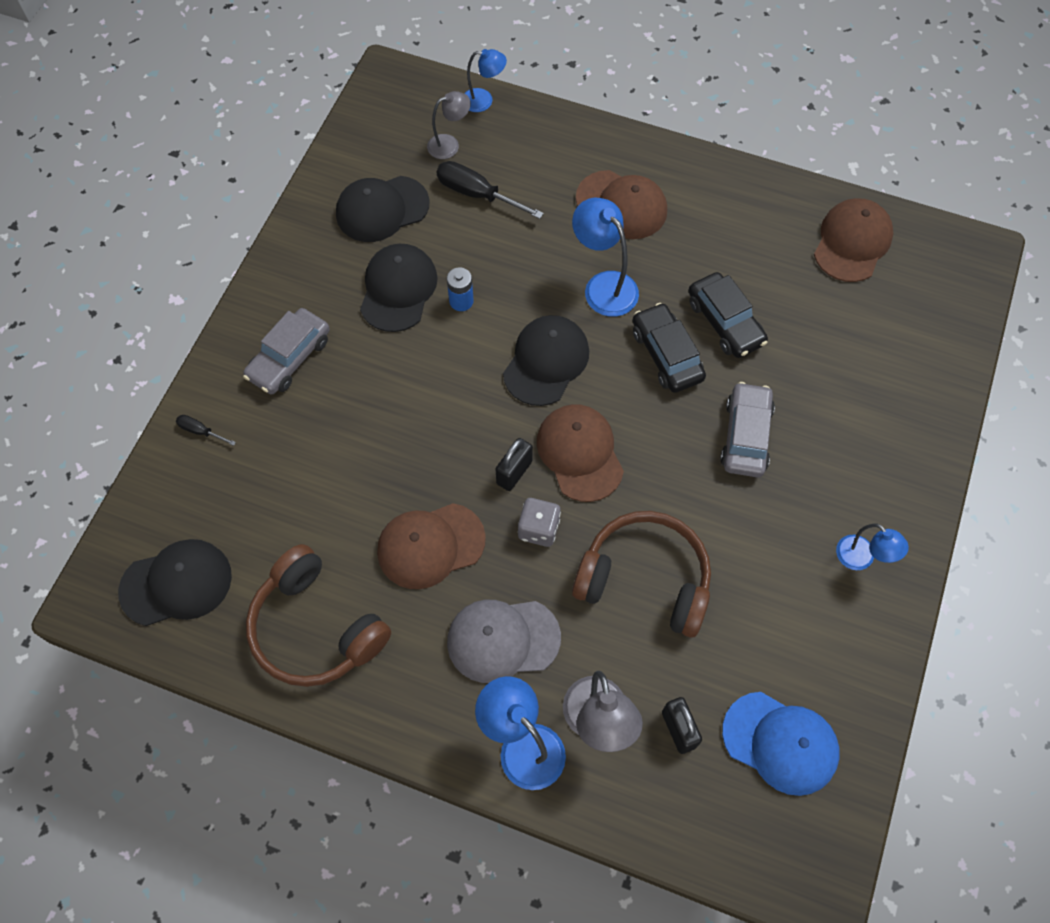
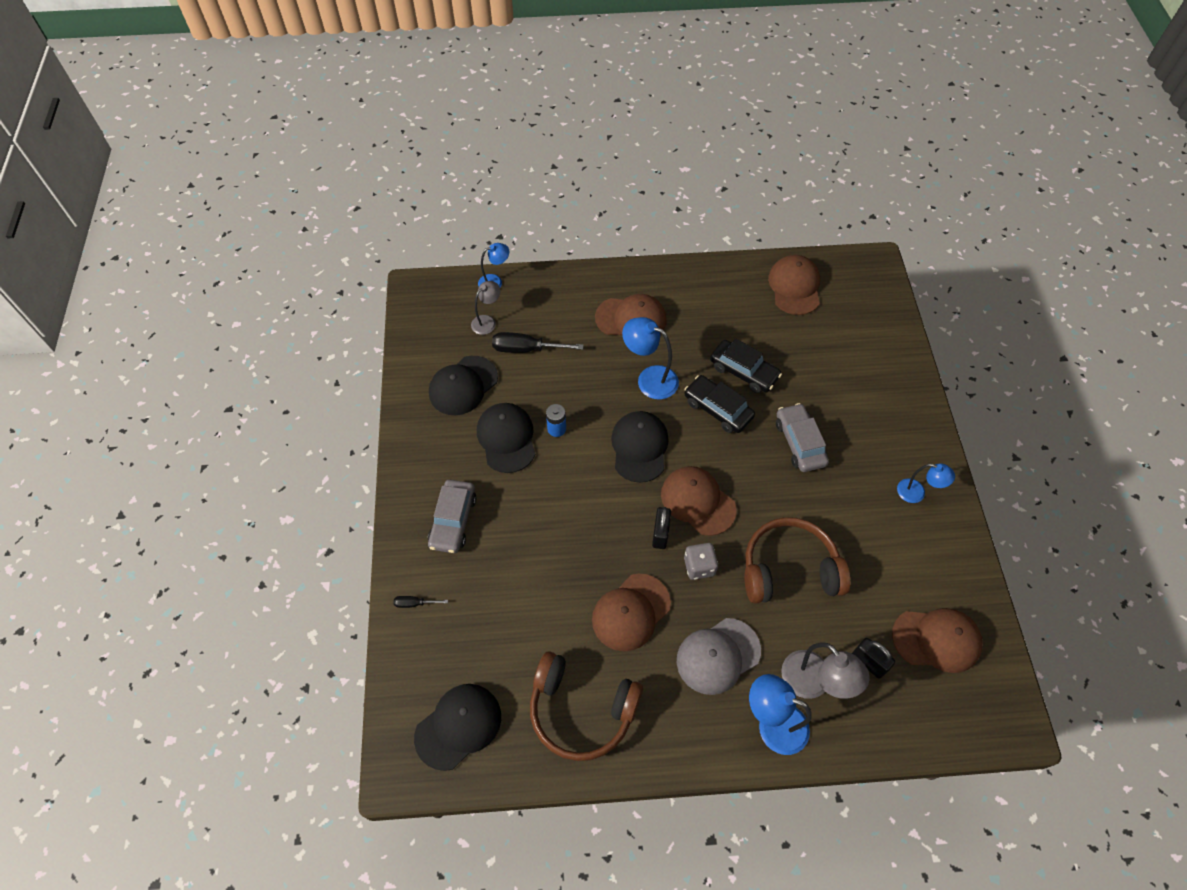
camera: 25 degrees left, 5 degrees down
(780, 743) = (936, 640): blue cap -> brown cap

